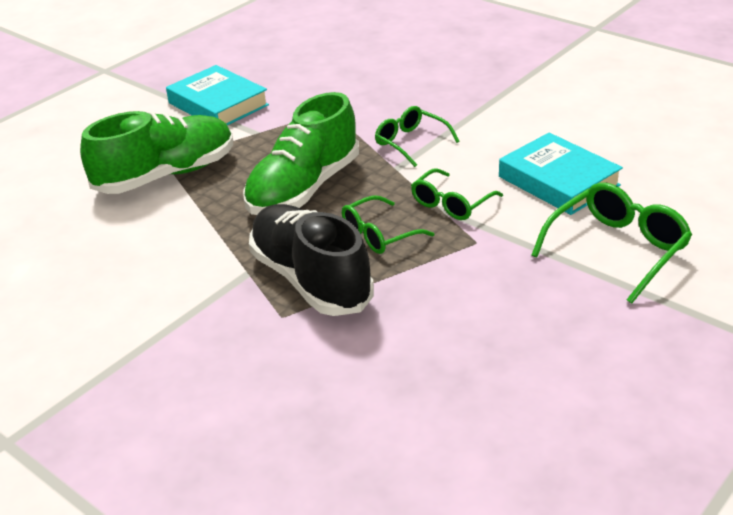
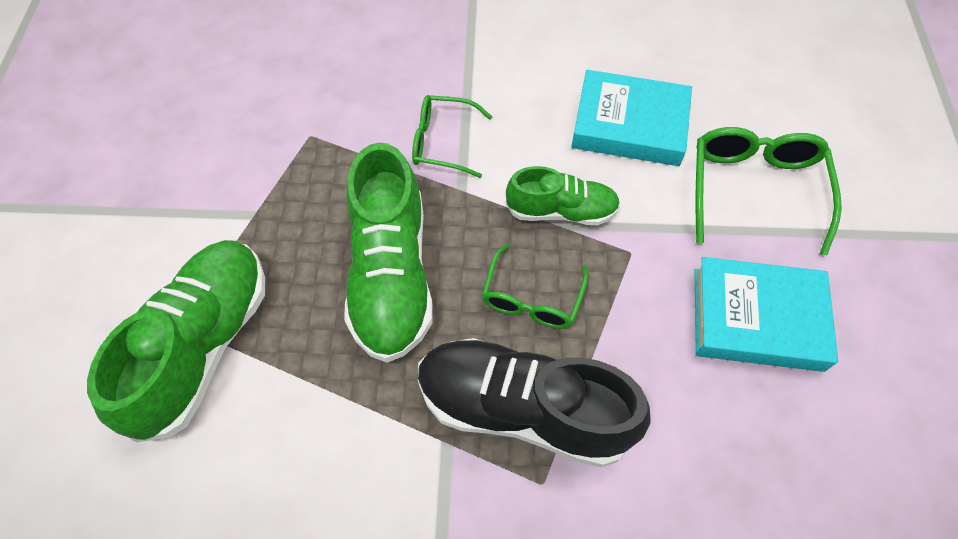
camera: 40 degrees left, 25 degrees up
(218, 104) = (160, 190): turquoise book -> turquoise book (757, 319)
(451, 203) = (561, 211): green glasses -> green shoe

